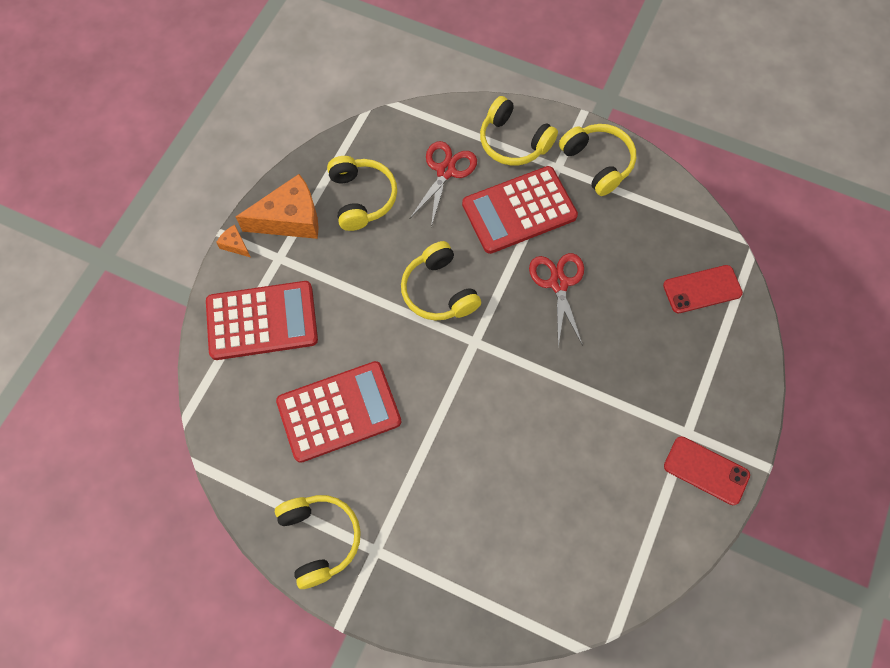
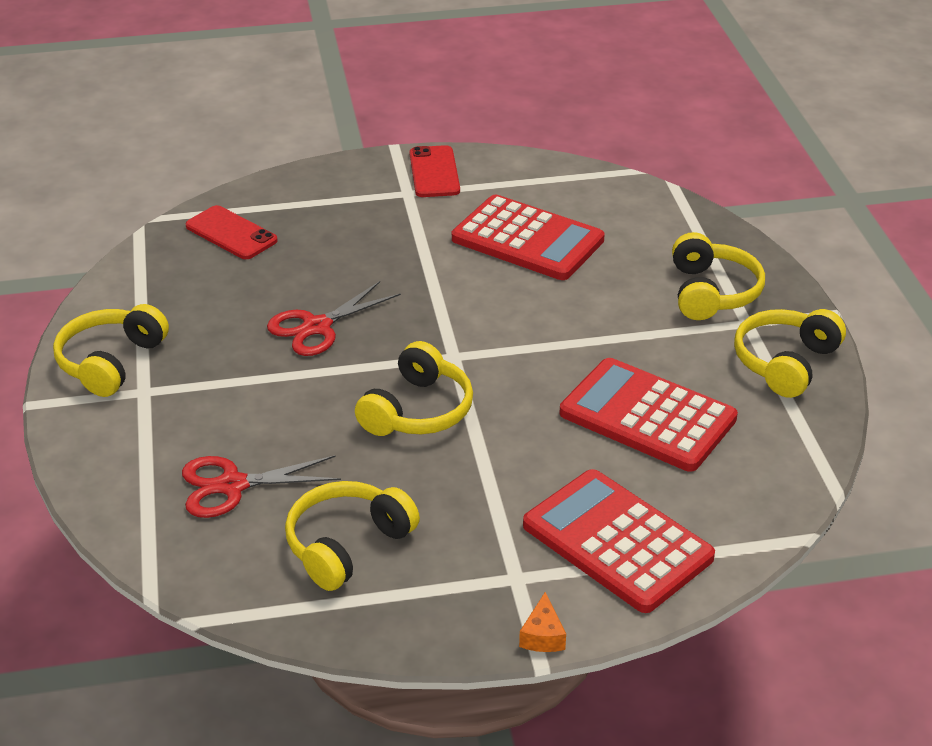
camera: 125 degrees left, 30 degrees down
(290, 219) = (447, 600): orange cheese -> none
(513, 142) = (131, 445): yellow headphones -> yellow headphones (711, 292)
(519, 210) = (240, 396): red calculator -> red calculator (527, 239)

